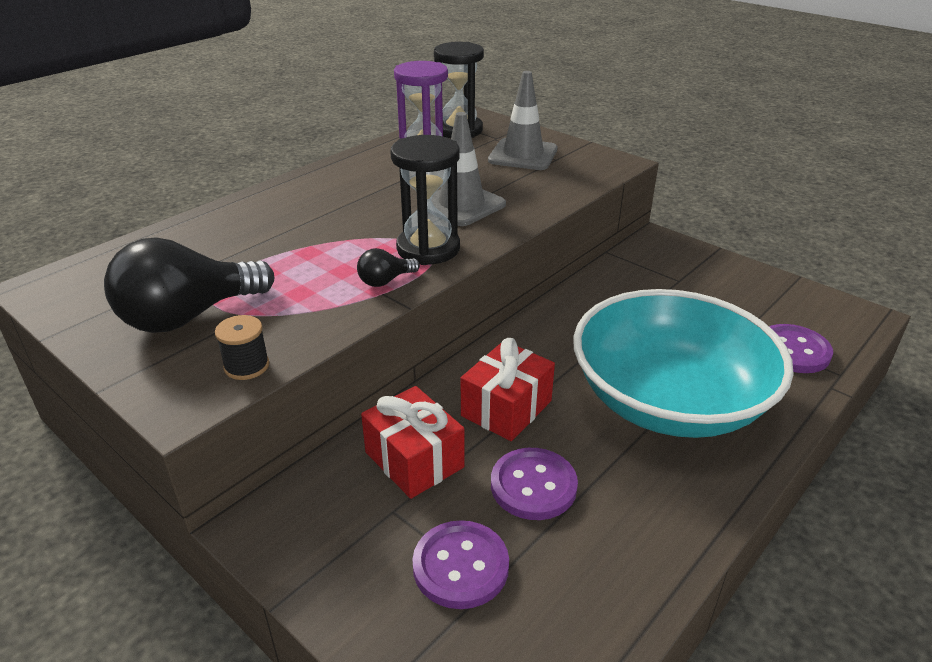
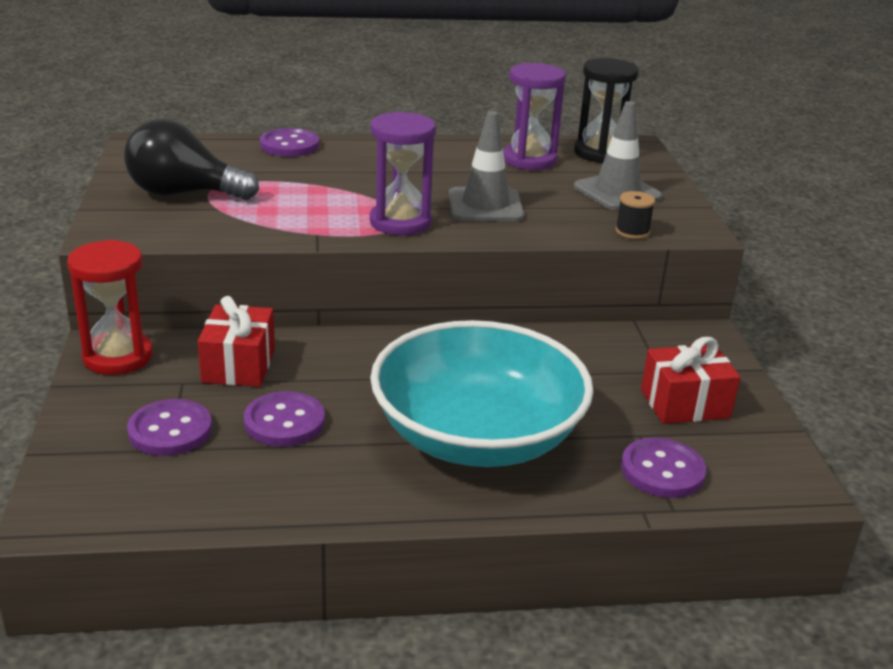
camera: 40 degrees right, 5 degrees down
(208, 222) = (289, 145): none -> purple button
(246, 366) = (167, 233): black spool -> black spool (632, 231)
(291, 528) = (118, 357): none -> red hourglass
(385, 281) = (332, 228): black light bulb -> none
(428, 249) = (400, 222): black hourglass -> purple hourglass
(506, 408) = (347, 373): red gift -> red gift (685, 404)

